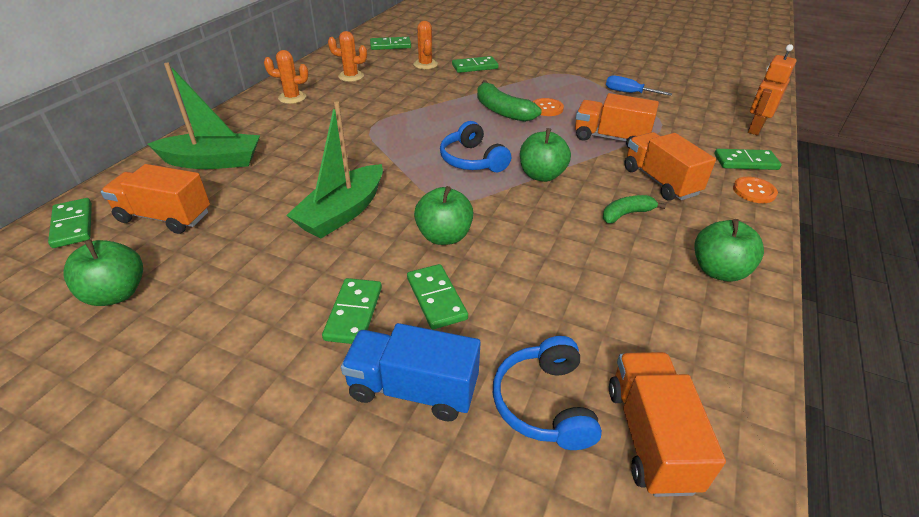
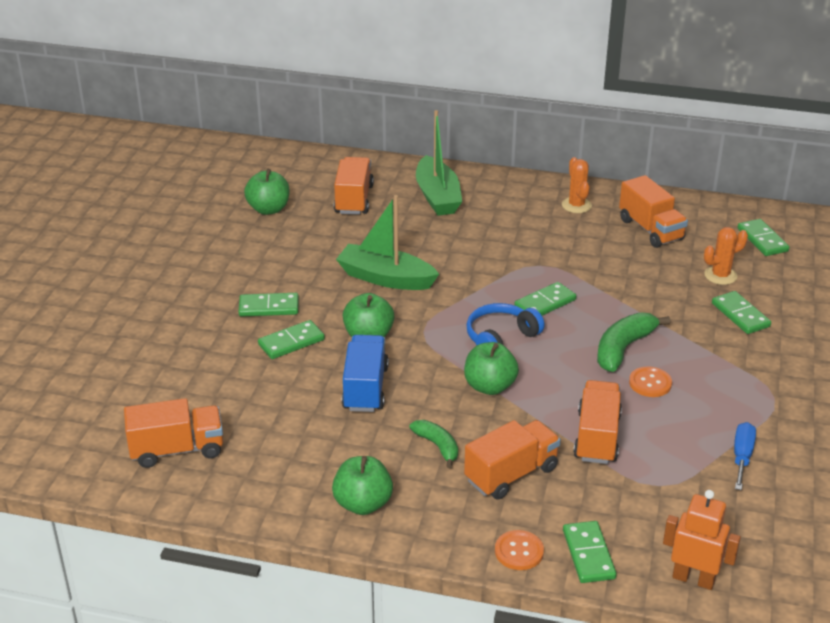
camera: 80 degrees right, 5 degrees down
(73, 225) = (333, 167): green domino -> green domino (545, 303)
(351, 76) = (650, 229): orange cactus -> orange truck
(413, 389) = (205, 344): blue truck -> blue truck (365, 388)
(544, 403) = (200, 401): blue headphones -> none

